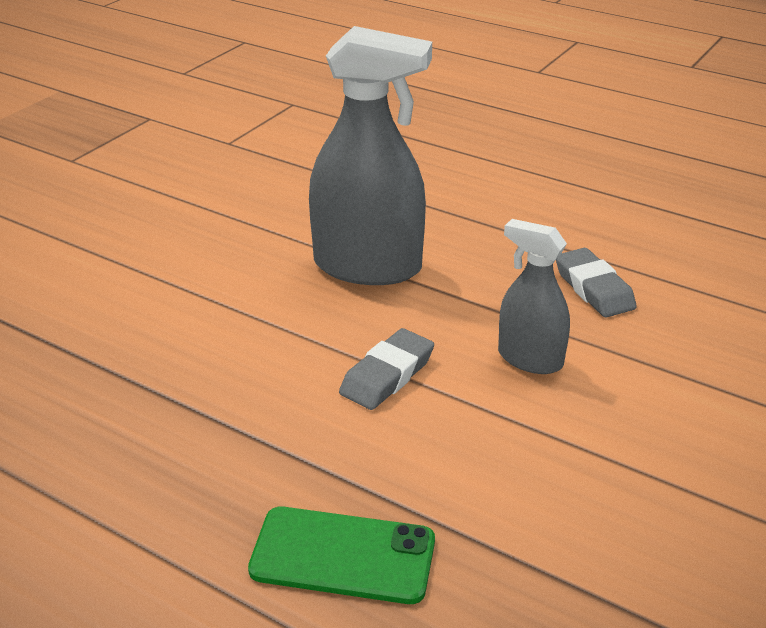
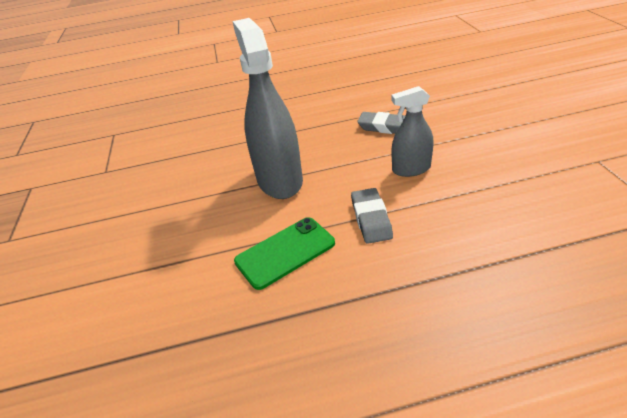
camera: 40 degrees left, 5 degrees up
(343, 555) = (496, 312): green phone -> green phone (285, 252)
(368, 267) = (279, 180): grey spray bottle -> grey spray bottle turned 75 degrees counterclockwise

